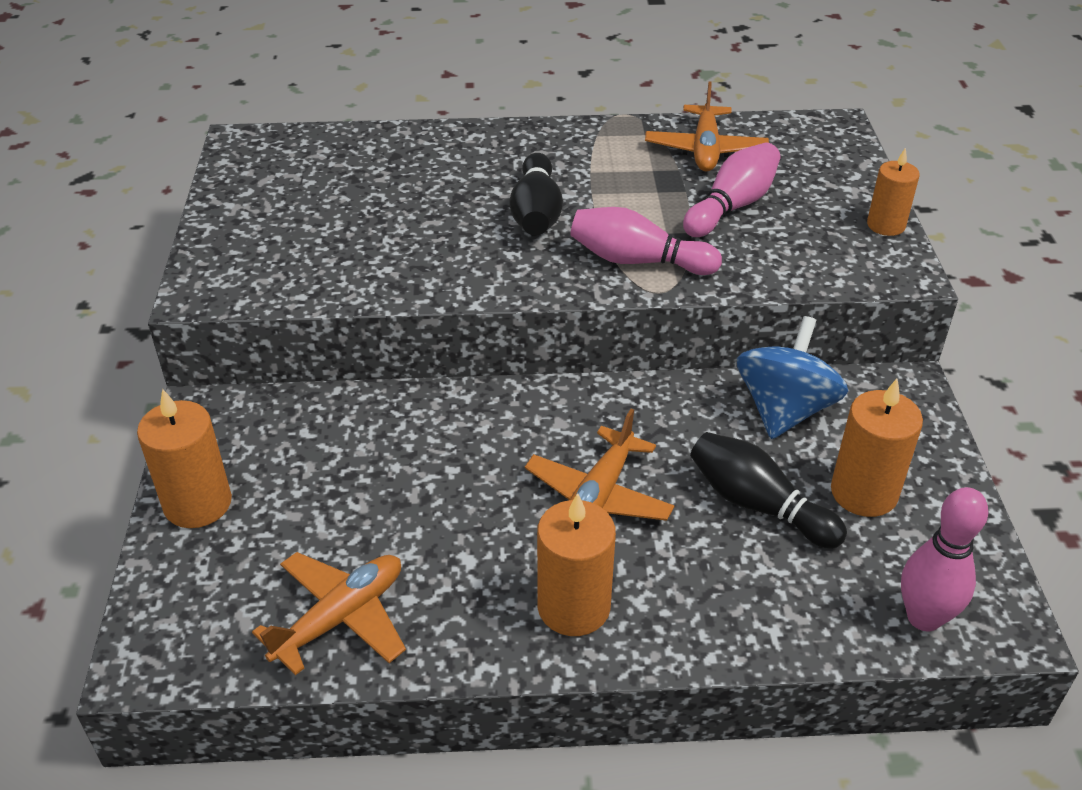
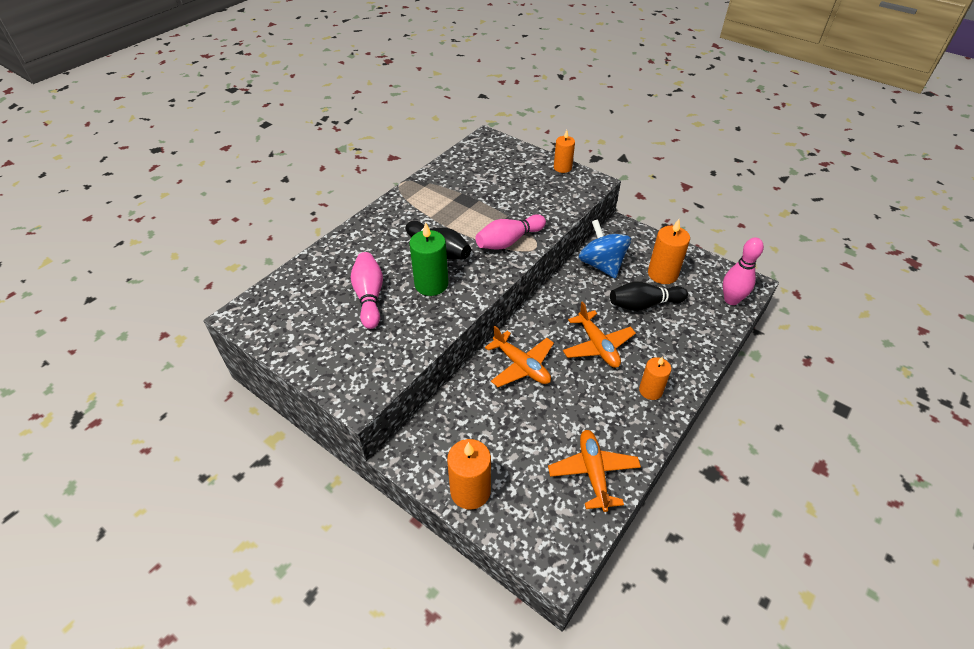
camera: 50 degrees left, 5 degrees up
(461, 241) = (431, 284): none -> green candle
(573, 607) = (650, 390): orange candle -> orange candle, size x0.66
(705, 149) = (457, 178): orange plane -> orange plane (521, 366)
(732, 206) = (504, 195): pink bowling pin -> pink bowling pin (369, 297)

